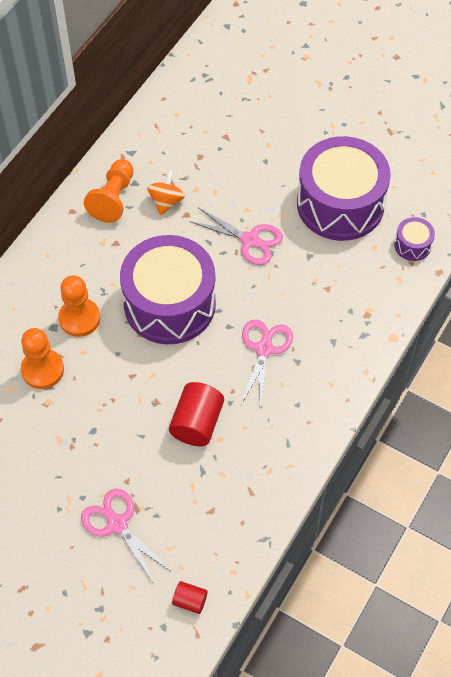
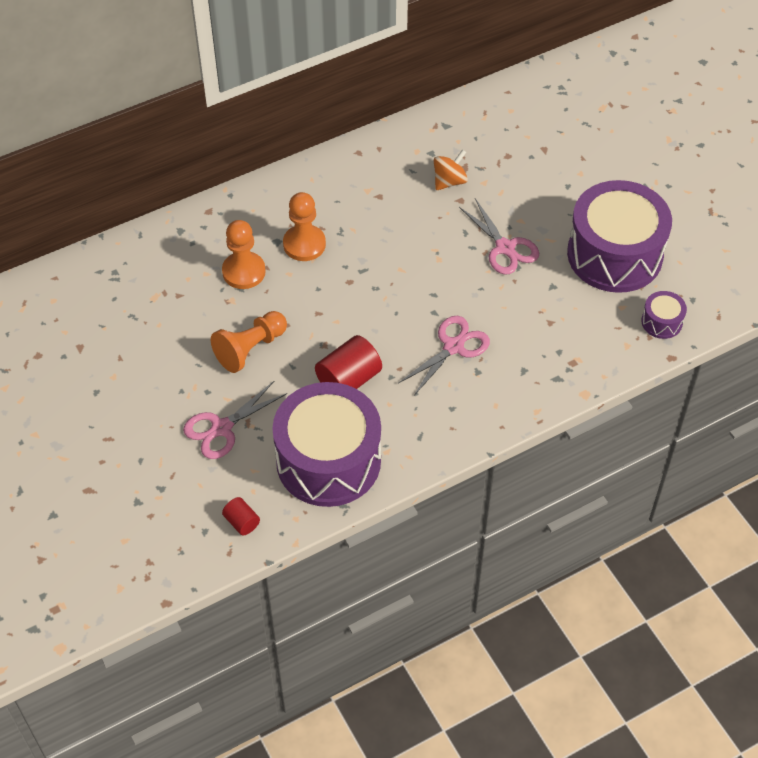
camera: 30 degrees right, 5 degrees down
(113, 198) = (402, 158): orange pawn -> orange pawn (250, 349)
(117, 524) = (222, 428): pink scissors -> pink scissors turned 120 degrees counterclockwise
(169, 304) = (393, 269): purple drum -> purple drum (328, 460)

